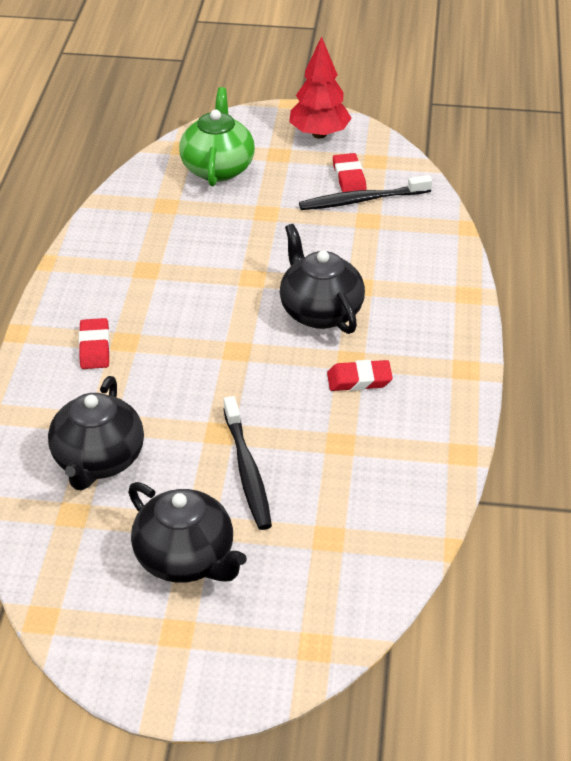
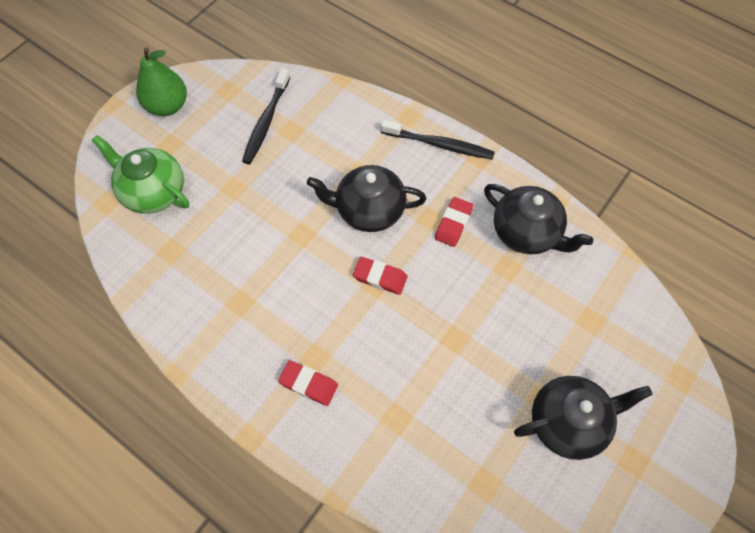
camera: 60 degrees left, 20 degrees up
(98, 460) = (438, 439): black teapot -> black teapot (526, 233)
(247, 470) = (503, 339): black toothbrush -> black toothbrush (439, 144)
(319, 134) = (167, 106): red tree -> green pear
(349, 177) = (234, 115): red eraser -> red eraser (380, 277)

